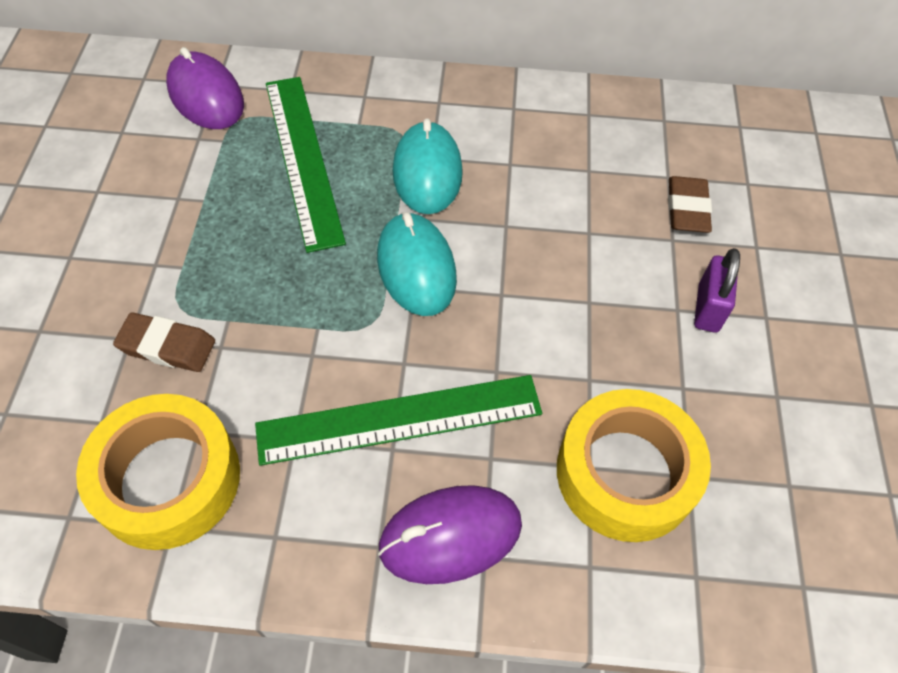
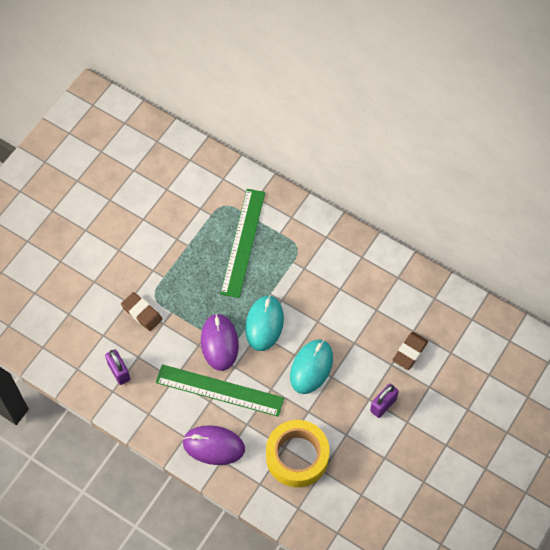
camera: 30 degrees right, 5 degrees up
(168, 479) = (119, 371): yellow tape -> purple padlock
(206, 96) = (214, 184): purple mouse -> purple mouse (219, 343)
(427, 172) = (297, 276): turquoise mouse -> turquoise mouse (311, 367)

